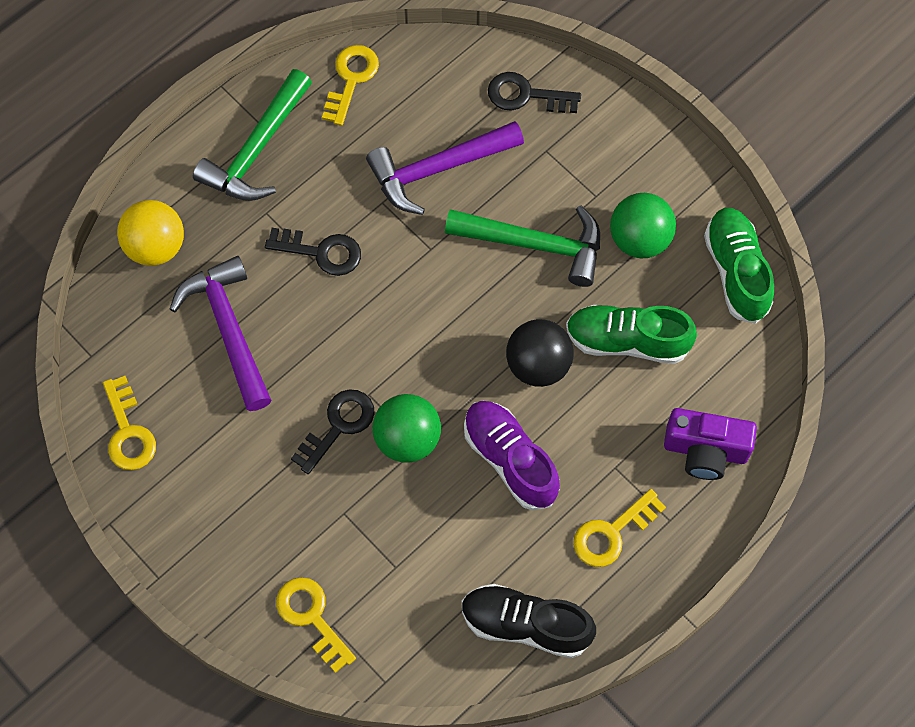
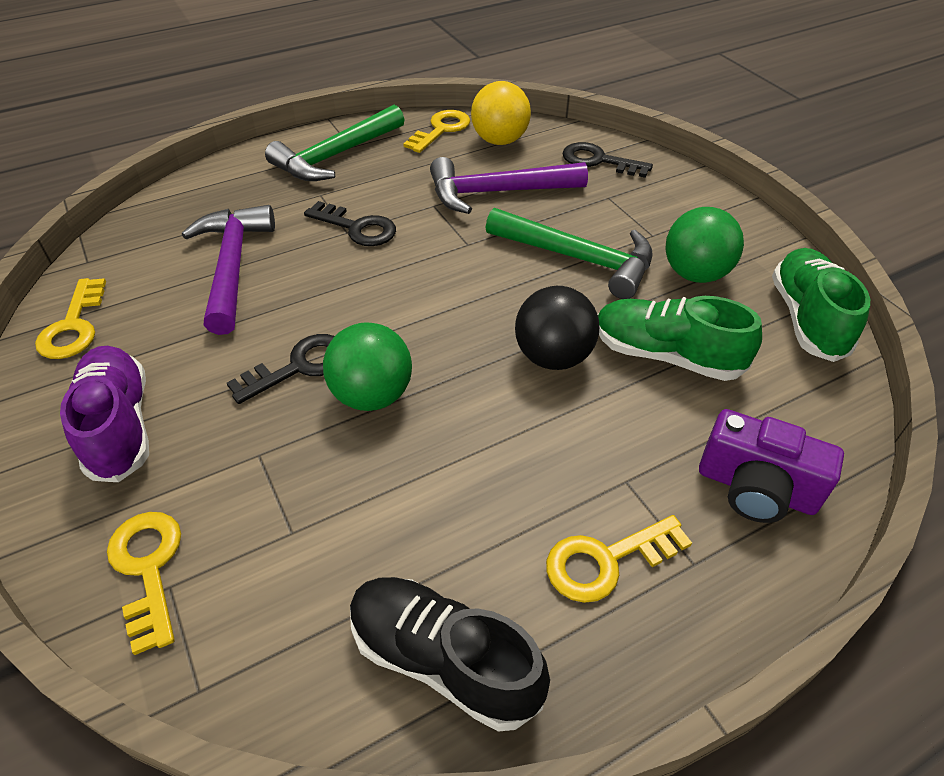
camera: 15 degrees right, 20 degrees down
(156, 247) = (205, 199): yellow ball -> yellow ball (499, 141)
(510, 460) = (489, 442): purple shoe -> purple shoe (119, 426)

